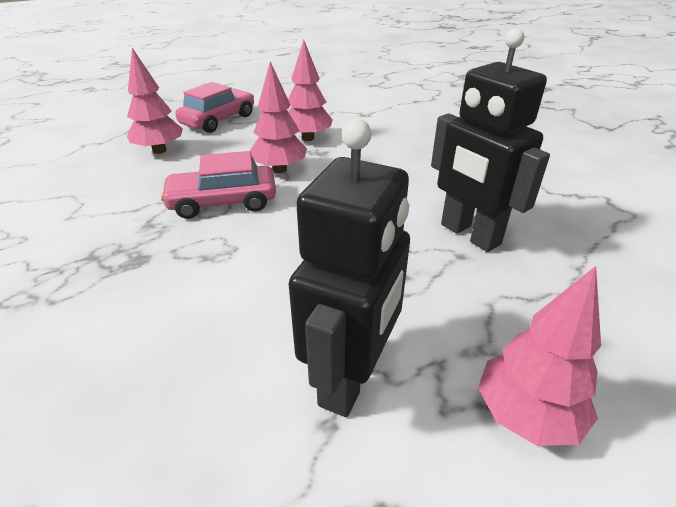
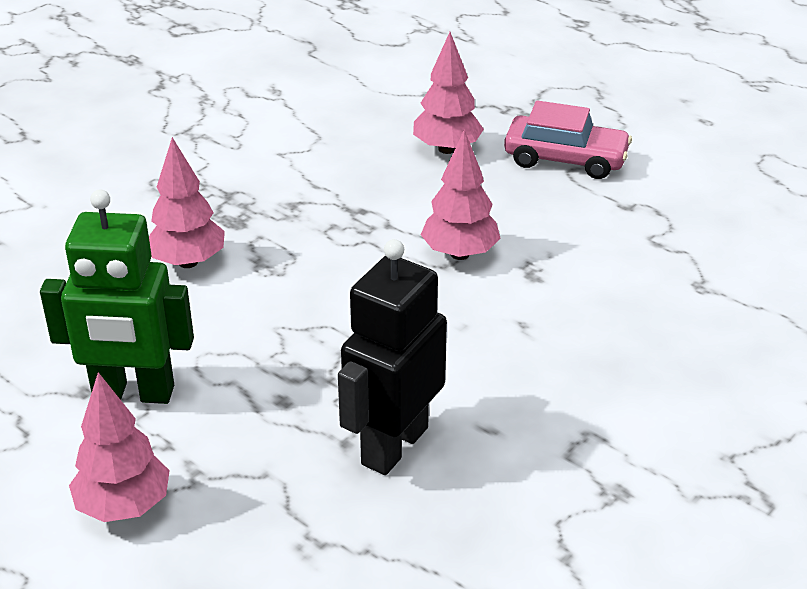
camera: 70 degrees right, 0 degrees up
(223, 202) = (359, 236): pink car -> none
(307, 138) = (567, 252): pink tree -> pink tree (188, 262)
(351, 378) = (133, 393): black robot -> green robot

